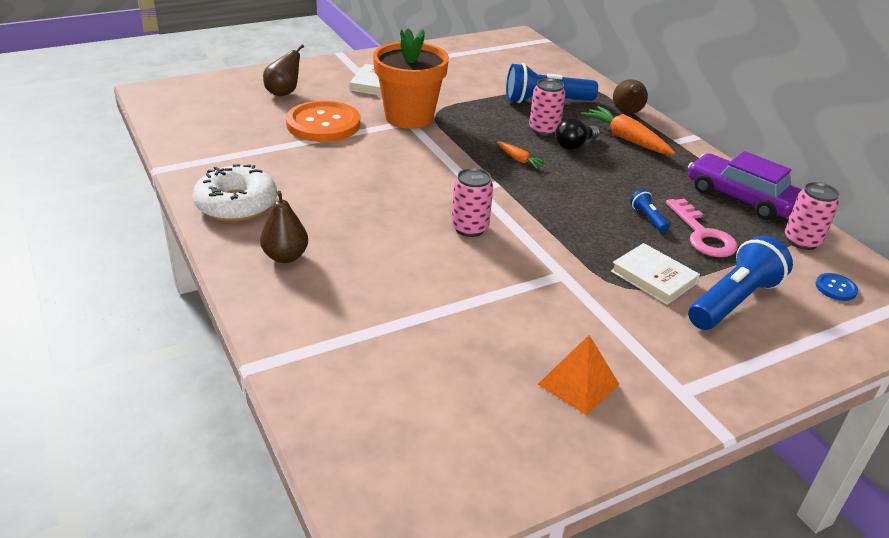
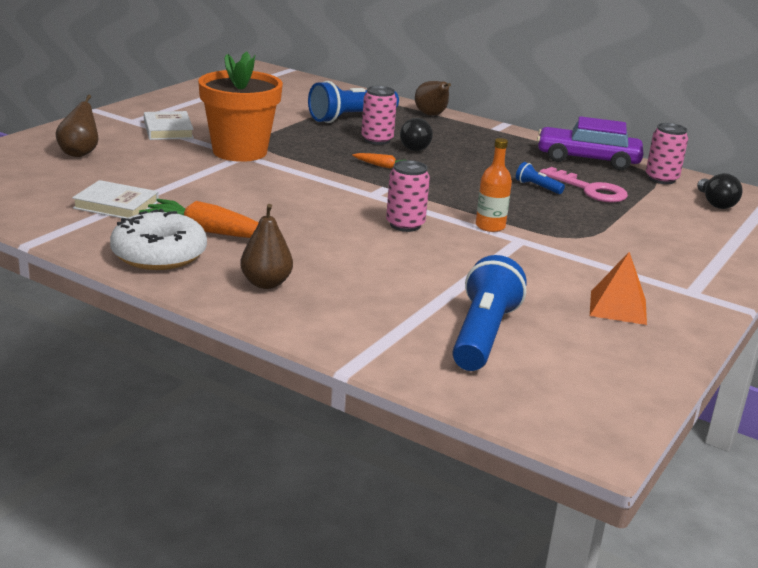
camera: 30 degrees left, 10 degrees down
(323, 124) = (160, 172): orange button -> none
(549, 251) = (490, 226): none -> orange bottle
(626, 139) = (454, 134): orange carrot -> orange carrot (209, 232)
(653, 277) = (588, 226): white book -> white book (116, 205)
(734, 301) = (660, 227): blue flashlight -> blue flashlight (483, 335)
(835, 288) = (715, 203): blue button -> black light bulb

